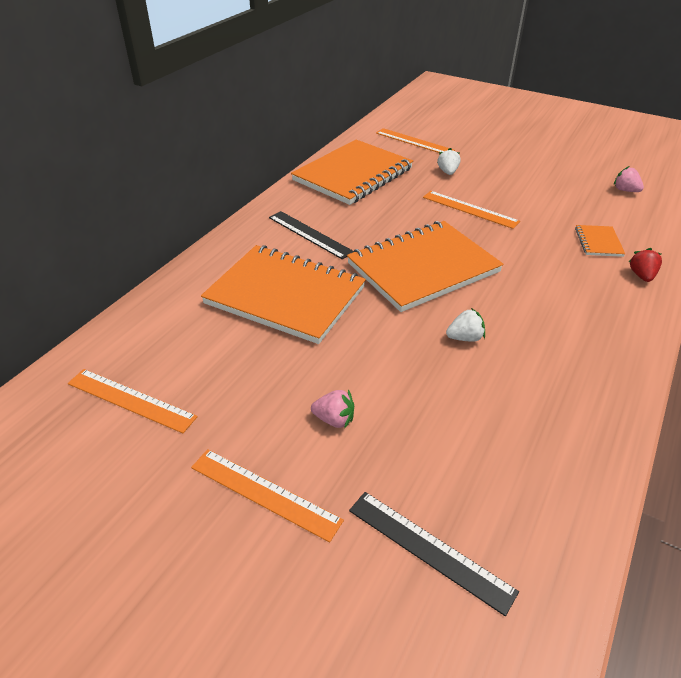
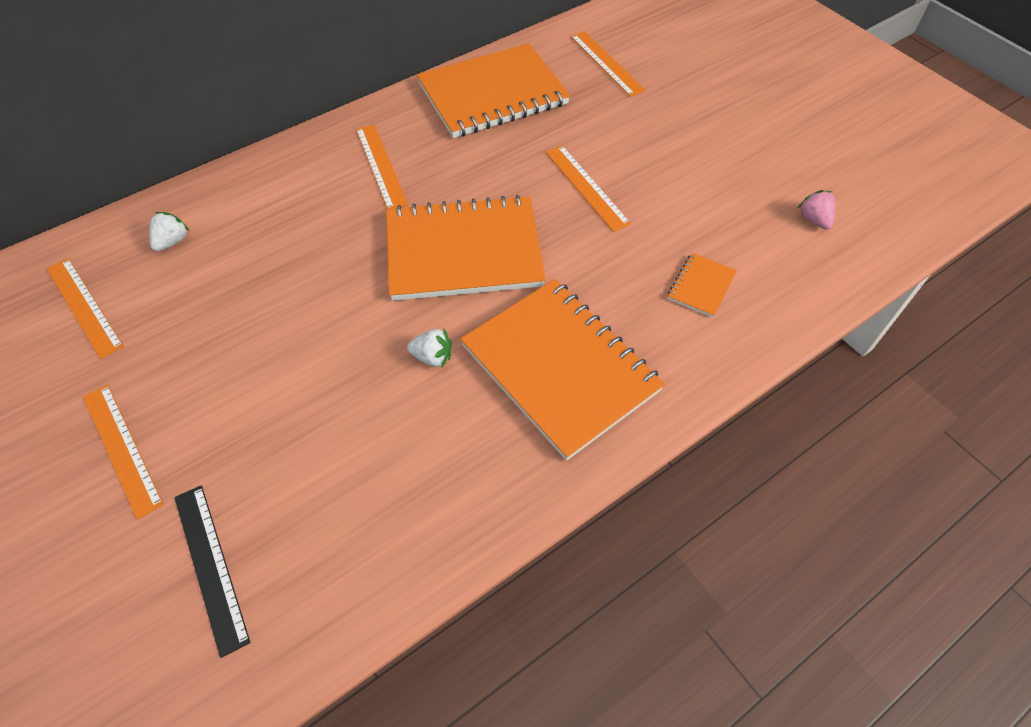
camera: 25 degrees right, 15 degrees up
(285, 296) = (297, 238): orange notebook -> orange notebook (560, 368)
(310, 234) = (381, 166): black ruler -> orange ruler
(334, 419) = (234, 399): pink strawberry -> none
(447, 172) = (607, 122): white strawberry -> white strawberry (172, 241)
(641, 276) = (709, 352): red strawberry -> none

